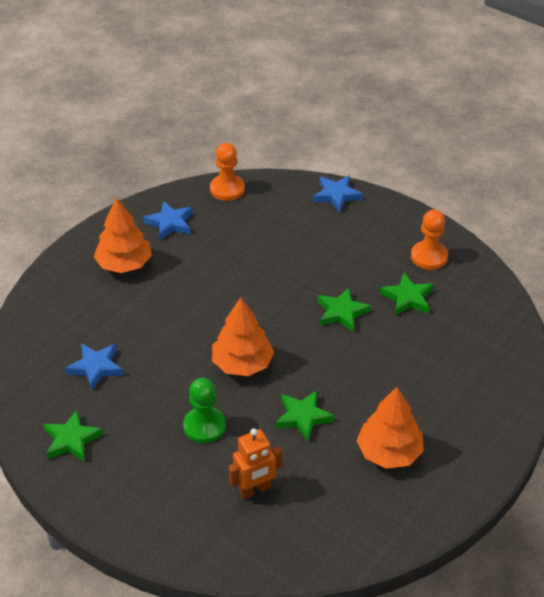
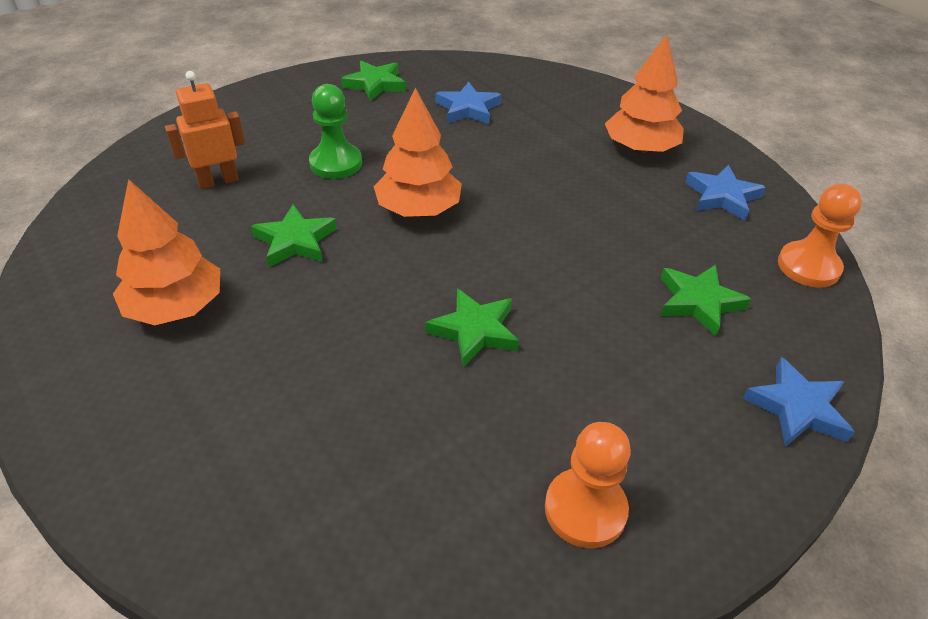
camera: 105 degrees right, 0 degrees up
(255, 490) = (218, 181): orange robot -> orange robot turned 75 degrees clockwise
(407, 298) = (477, 432): green star -> green star (698, 302)

